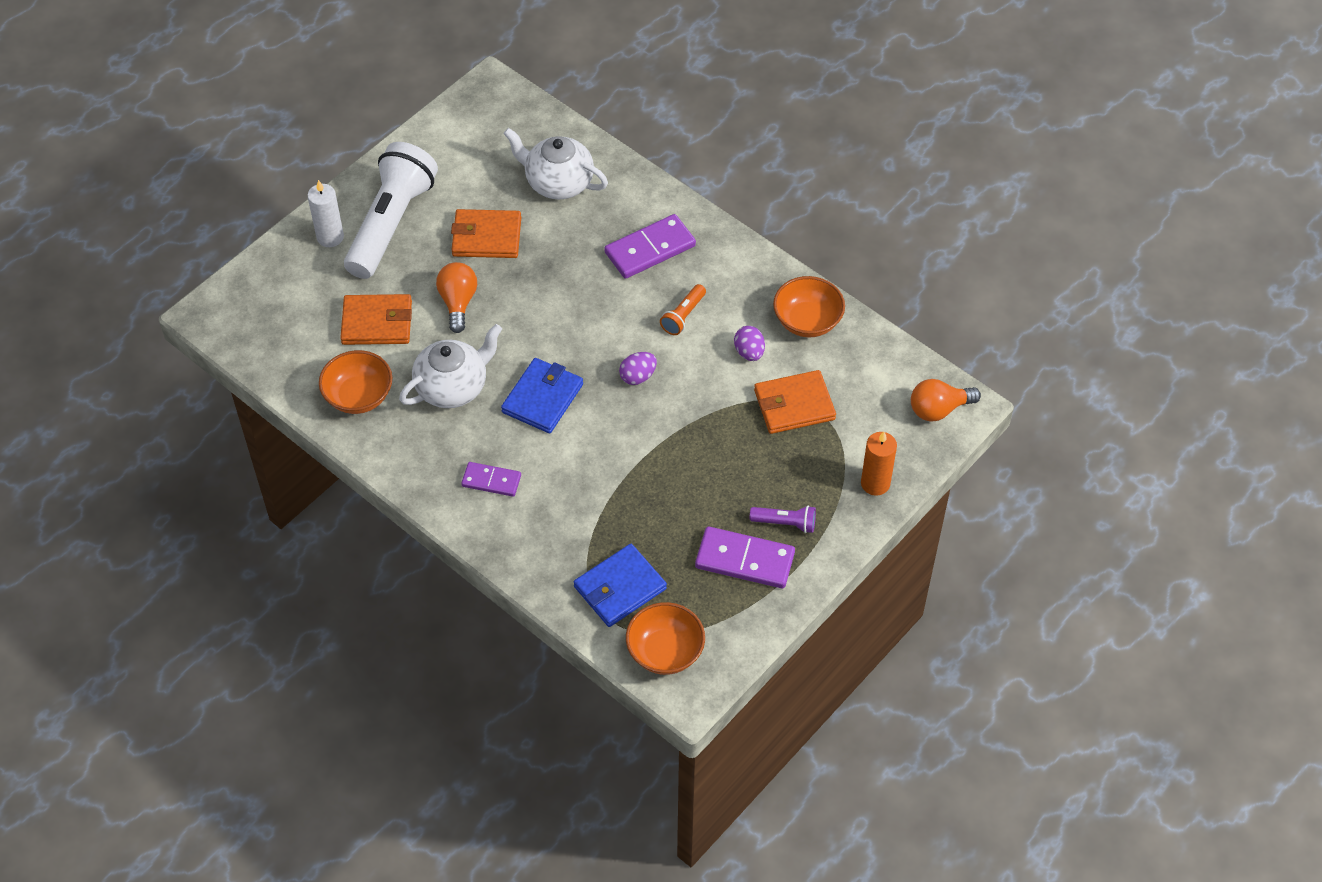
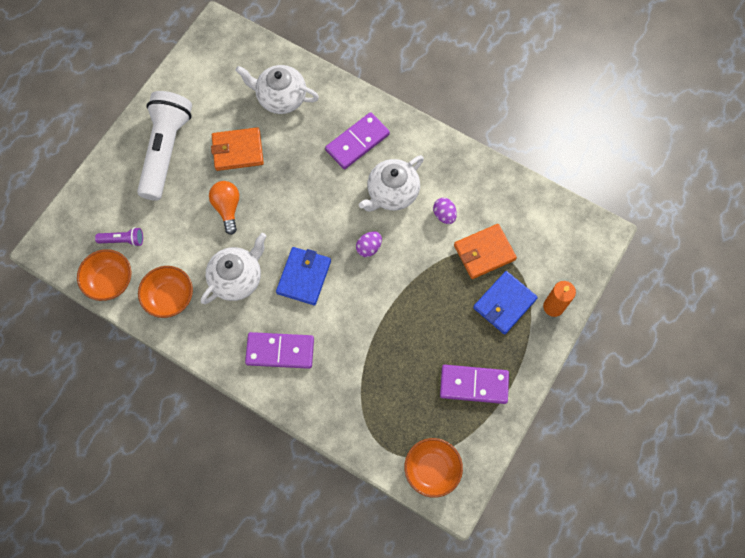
camera: 10 degrees left, 15 degrees up
(330, 237) = (123, 169): white candle -> none
(377, 322) = (171, 234): orange wallet -> none
(491, 481) = (280, 351): purple domino -> purple domino, size x1.64
(620, 588) = (389, 423): blue wallet -> blue wallet (504, 303)
(683, 316) = (392, 193): orange flashlight -> white teapot
(785, 523) = (496, 349): purple flashlight -> purple flashlight (123, 240)
(807, 321) = (480, 183): orange bowl -> orange bowl (110, 281)
(938, 409) = (586, 239): orange light bulb -> none

